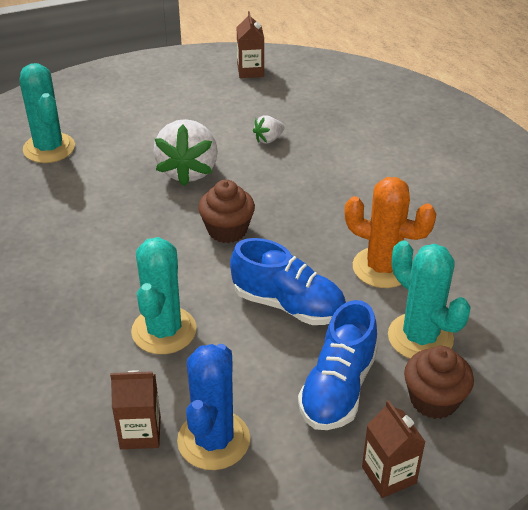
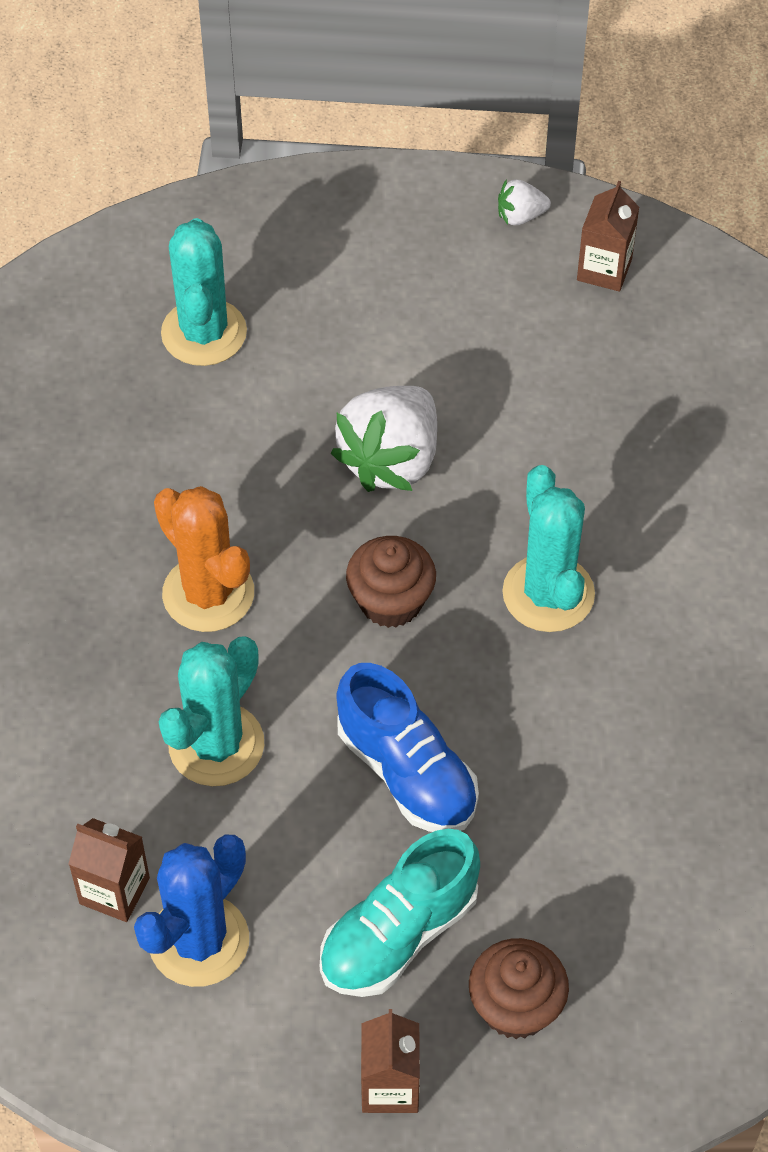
camera: 25 degrees right, 15 degrees up
(268, 139) = (550, 439): white strawberry -> white strawberry (520, 216)
(338, 388) = (398, 934): blue shoe -> turquoise shoe
(382, 268) = (579, 762): orange cactus -> orange cactus (208, 593)
(420, 337) = (560, 902): turquoise cactus -> turquoise cactus (548, 594)

